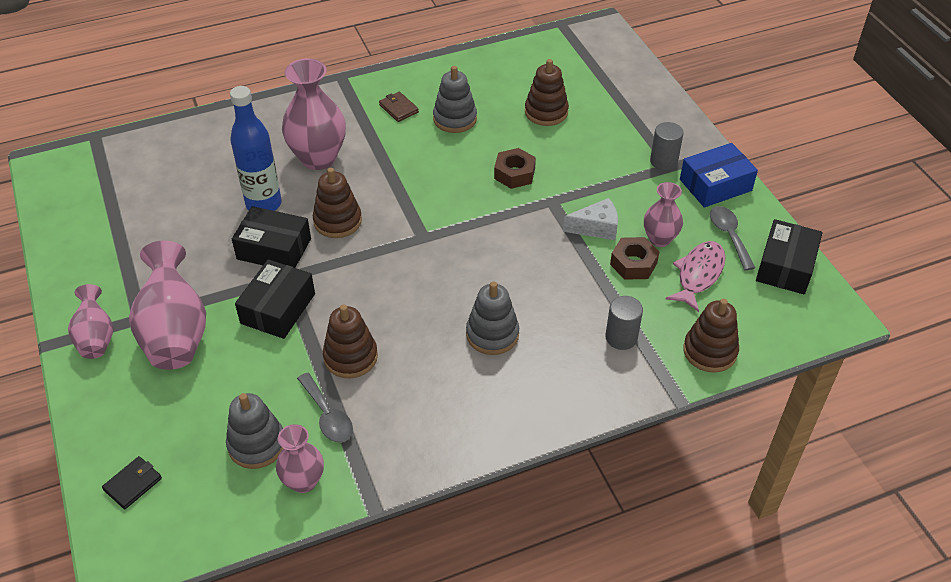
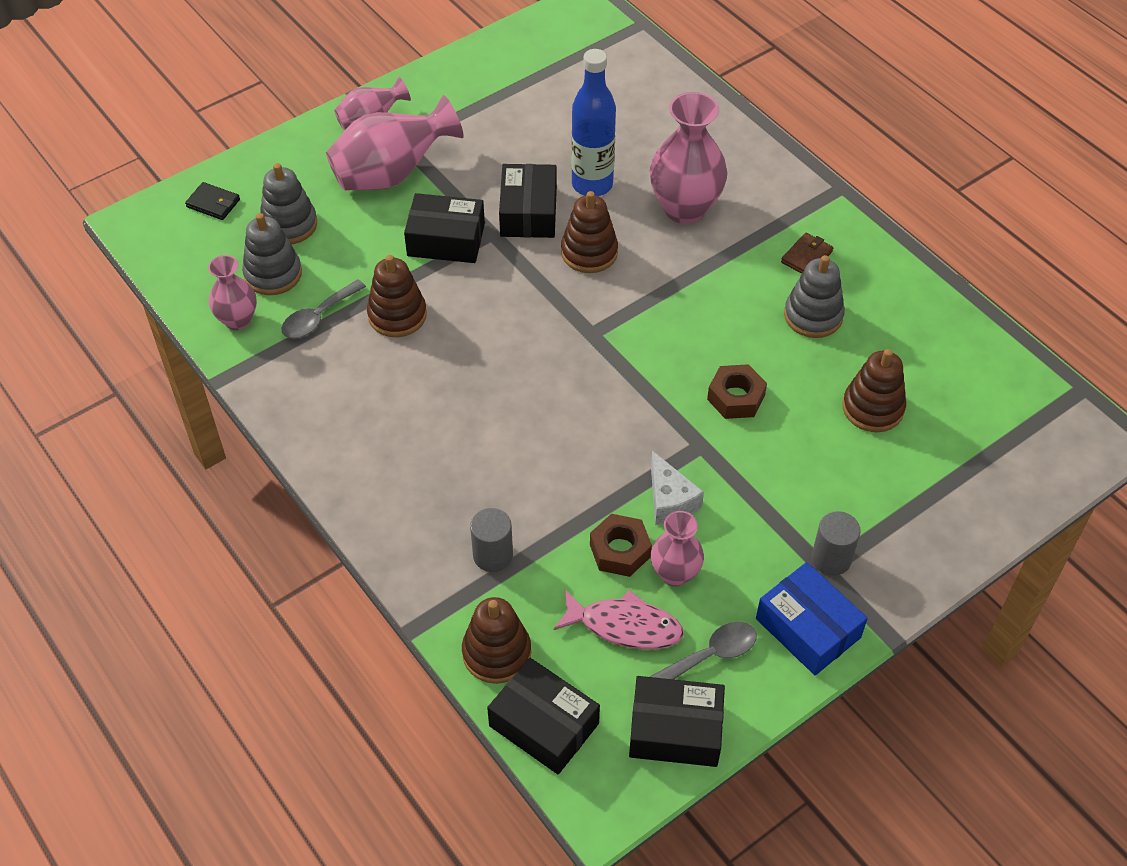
camera: 75 degrees right, 5 degrees up
(492, 334) = (462, 429): grey stacking toy -> grey stacking toy (289, 225)
(774, 335) = (544, 725): none -> black box

